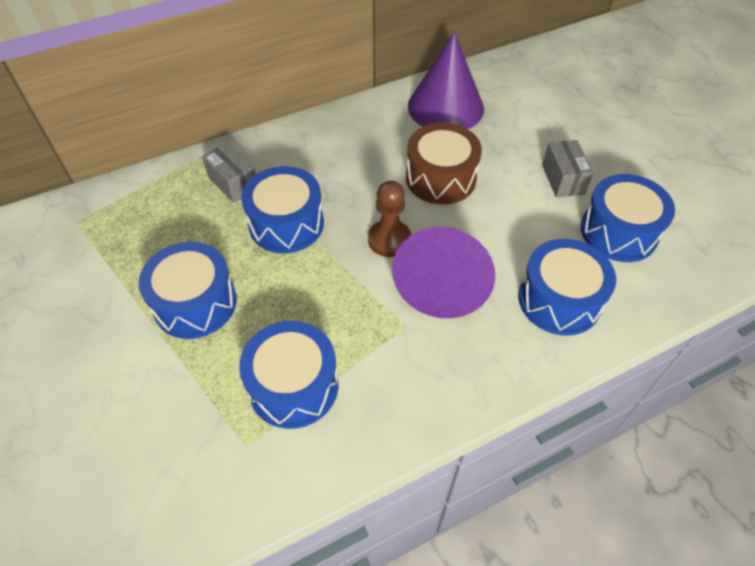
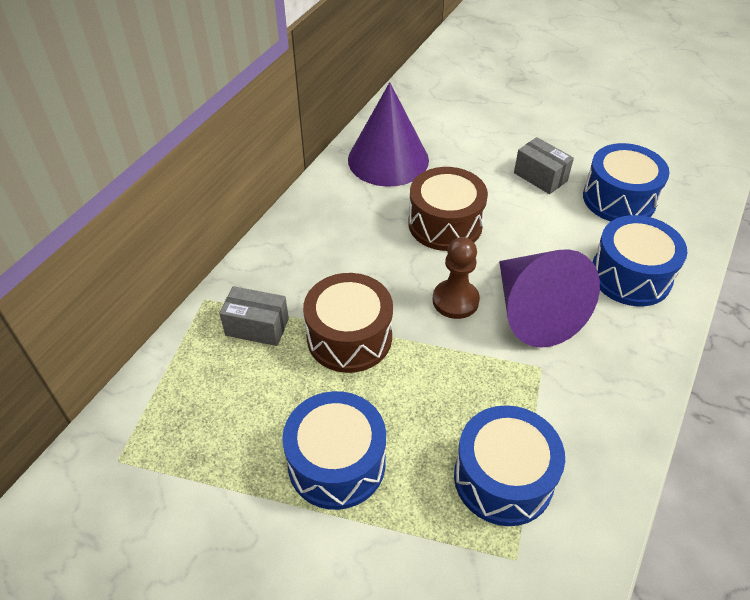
camera: 35 degrees left, 5 degrees down
(286, 224) = (349, 337): blue drum -> brown drum

